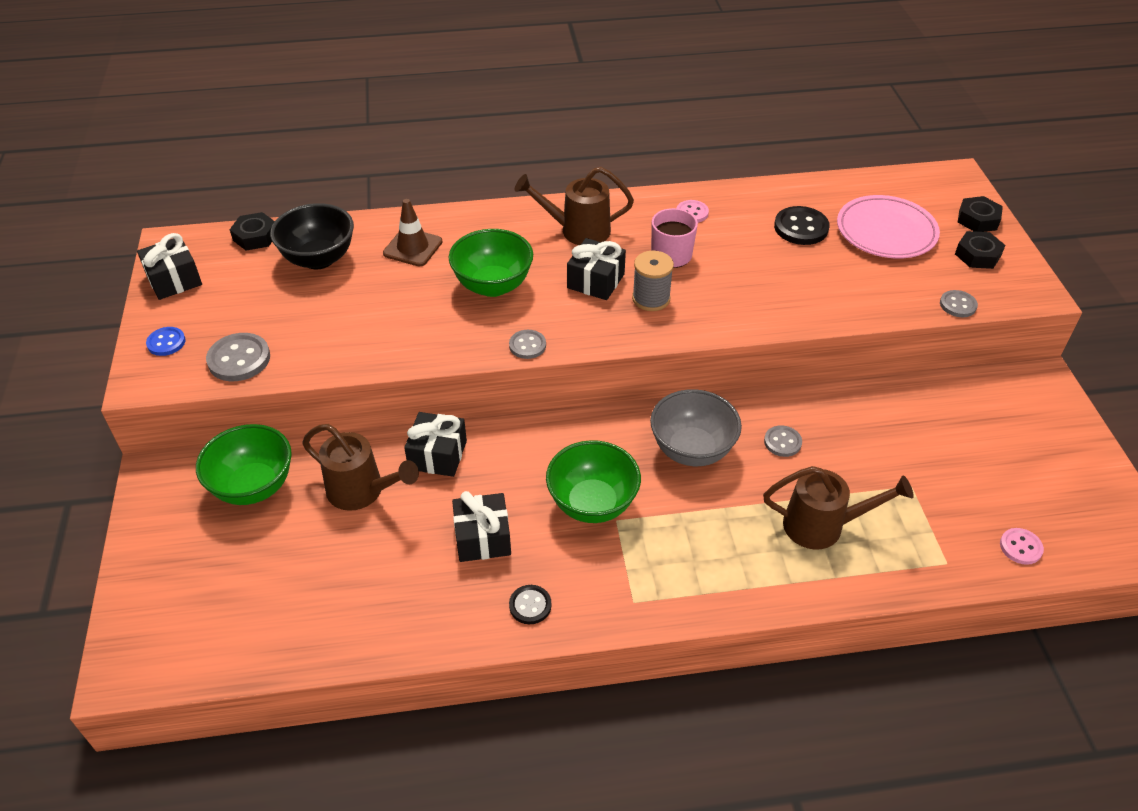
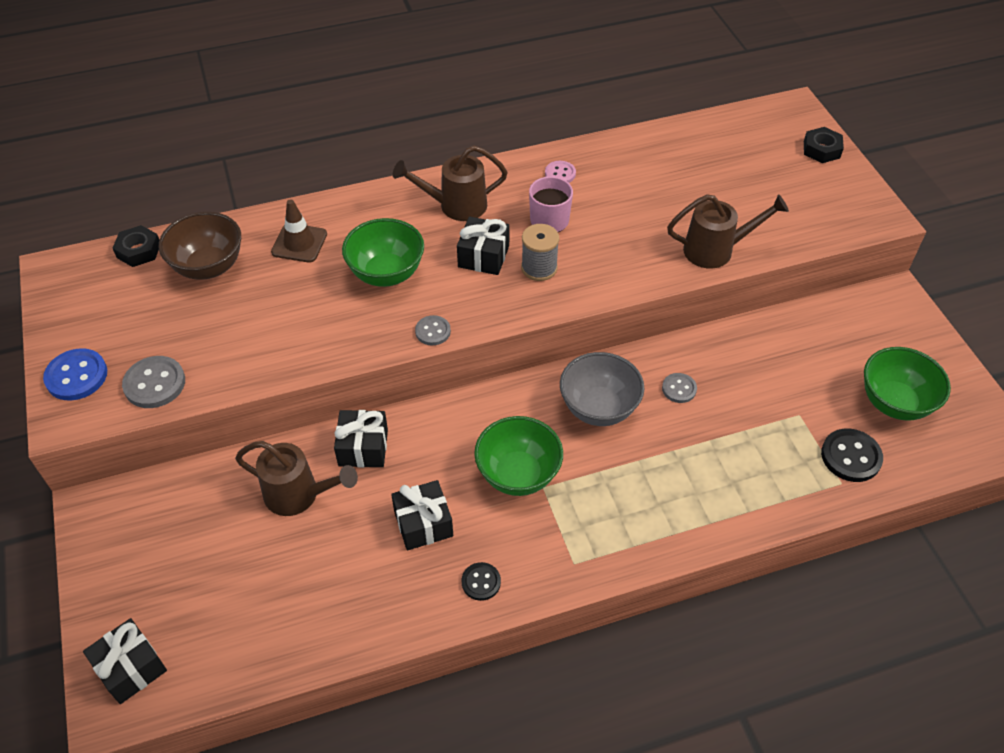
camera: 10 degrees left, 5 degrees up
(166, 342) = (76, 376): blue button -> blue button, size x1.63
(174, 280) = (67, 308): black gift -> black gift (131, 668)
(253, 486) = (192, 506): green bowl -> green bowl (894, 403)
(319, 259) = (209, 267): black bowl -> brown bowl
(801, 228) = (664, 177): black button -> black button (851, 456)
(822, 526) = (728, 465): brown watering can -> brown watering can (715, 250)
(886, 232) = (741, 172): pink plate -> none
(958, 305) = (817, 238): grey button -> none
(977, 255) = (827, 186): black nut -> none
(1020, 547) = (901, 458): pink button -> none

